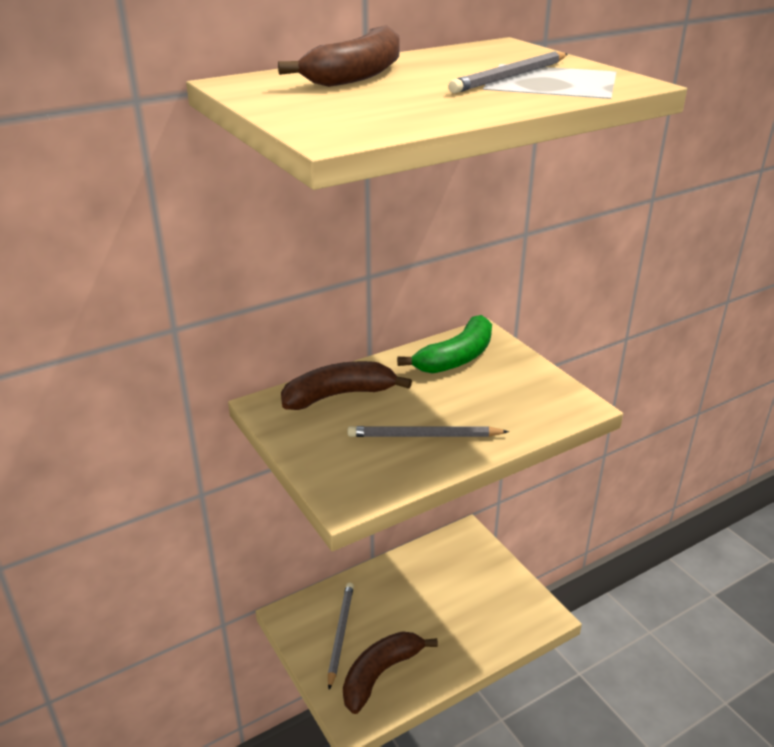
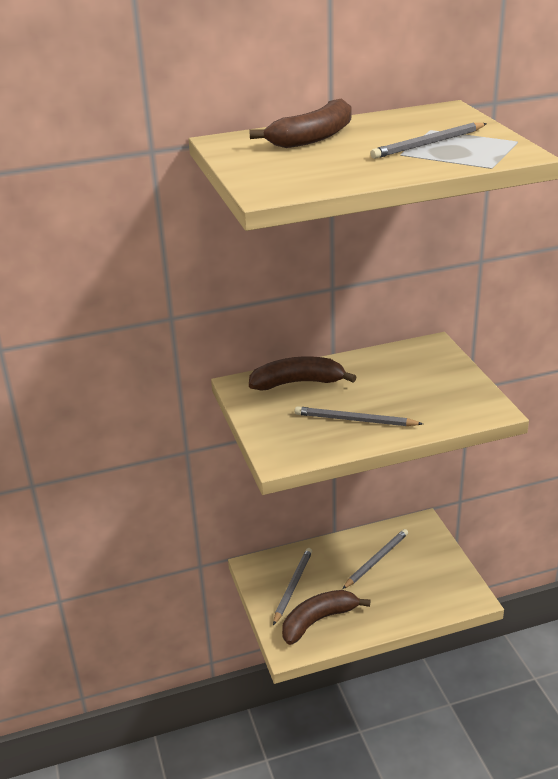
camera: 15 degrees right, 0 degrees up
(428, 585) = (376, 560): none -> grey pencil
(457, 358) = (404, 362): green banana -> none

